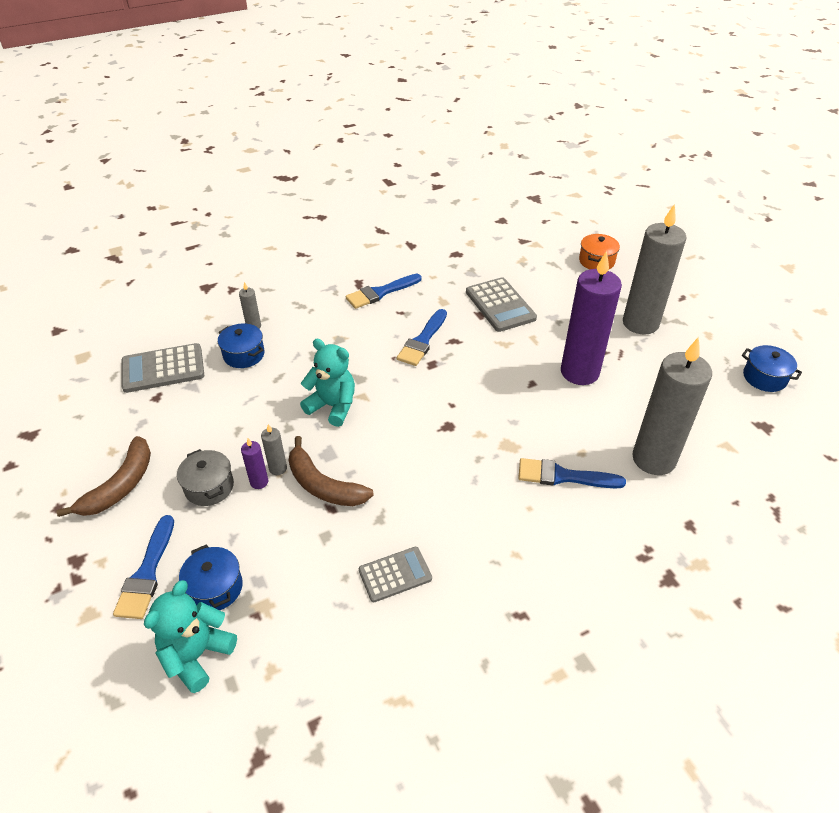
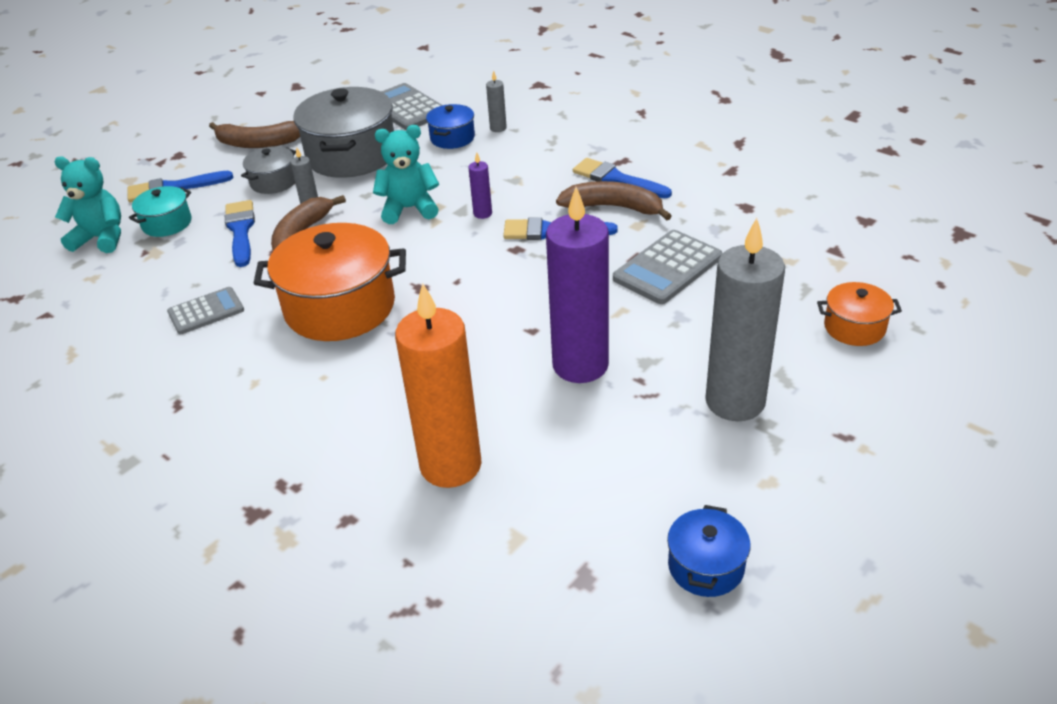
camera: 70 degrees right, 5 degrees down
(212, 422) = (351, 155): none -> grey pot
(215, 588) = (167, 223): blue pot -> turquoise pot
(259, 482) = (290, 203): purple candle -> purple candle (482, 213)
(332, 406) = (409, 209): turquoise teddy bear -> turquoise teddy bear turned 105 degrees counterclockwise
(395, 574) = (206, 311): grey calculator -> grey calculator turned 75 degrees counterclockwise
(414, 305) = (613, 207): none -> brown banana
(444, 479) = (340, 307): none -> orange pot
(563, 476) = (383, 392): blue brush -> blue brush (241, 231)
(653, 459) = (450, 465): grey candle -> orange candle

